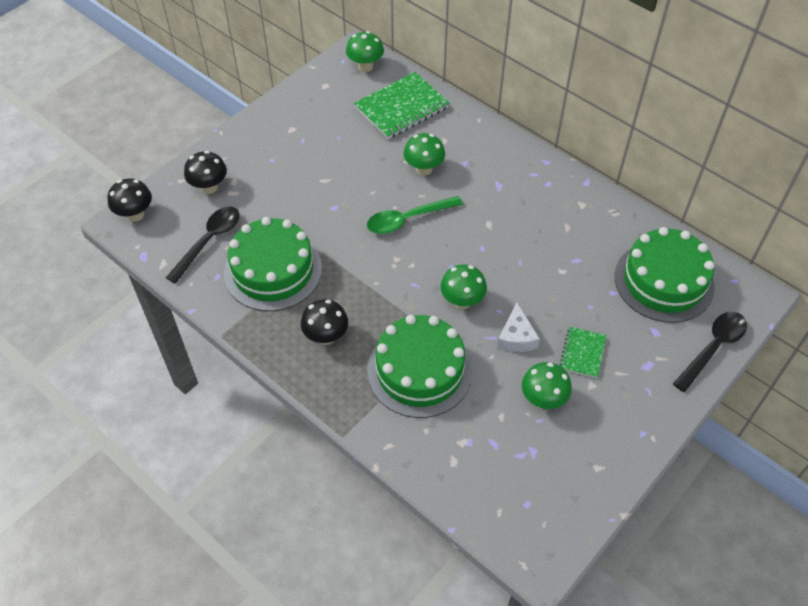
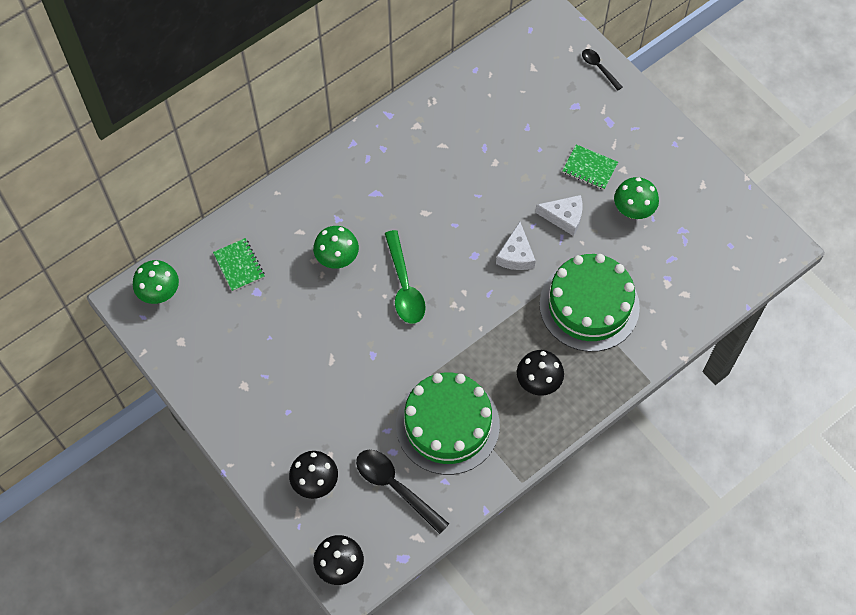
camera: 80 degrees left, 10 degrees up
(401, 108) = (239, 265): green notebook -> green notebook, size x0.54
(462, 301) = (516, 255): green mushroom -> white cheese
(664, 281) = (521, 83): green cake -> none
(713, 348) = (599, 68): black spoon -> black spoon, size x0.56

